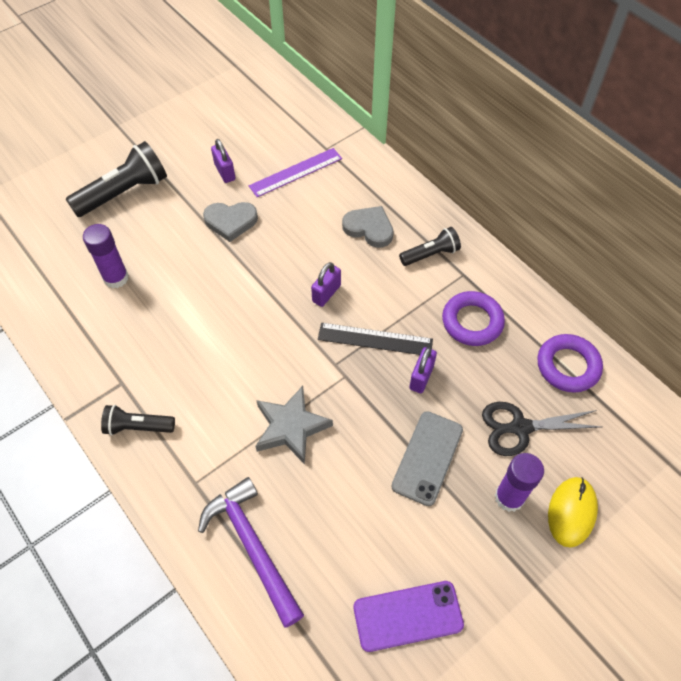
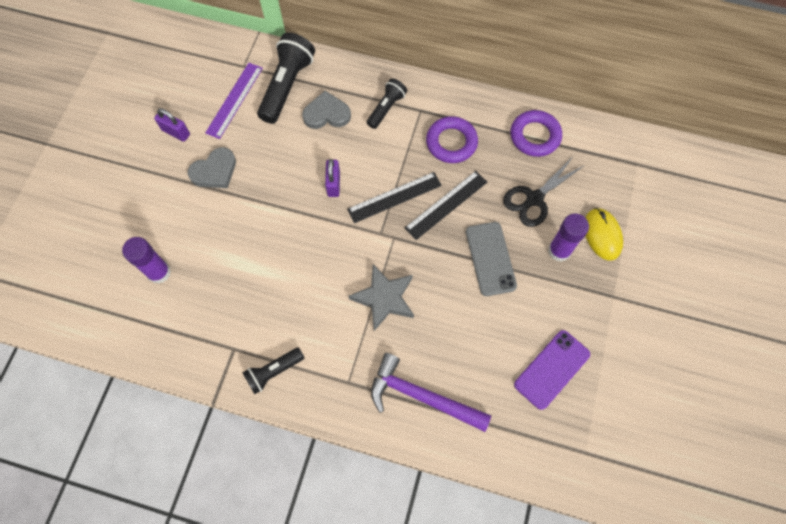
camera: 35 degrees left, 10 degrees up
(124, 193) = (104, 199): black flashlight -> black flashlight (287, 86)
(421, 377) = (446, 205): purple padlock -> black ruler

